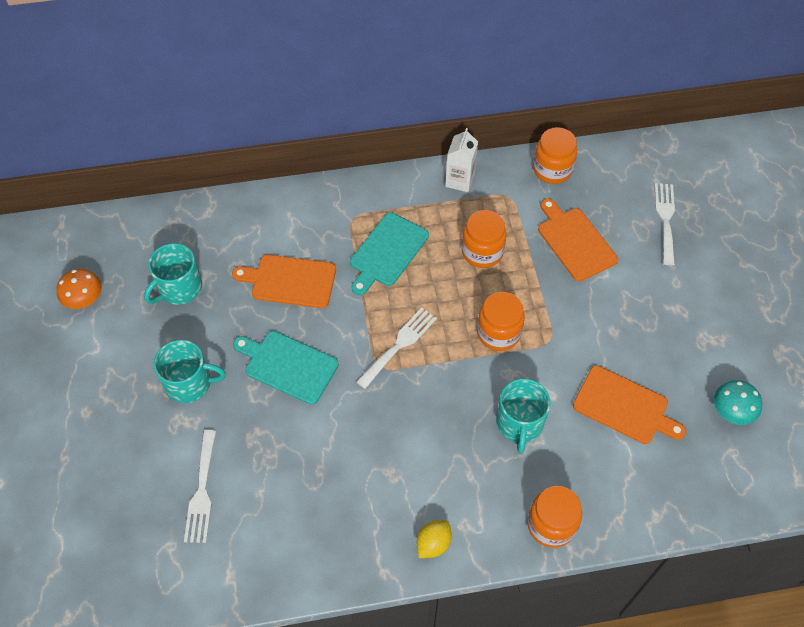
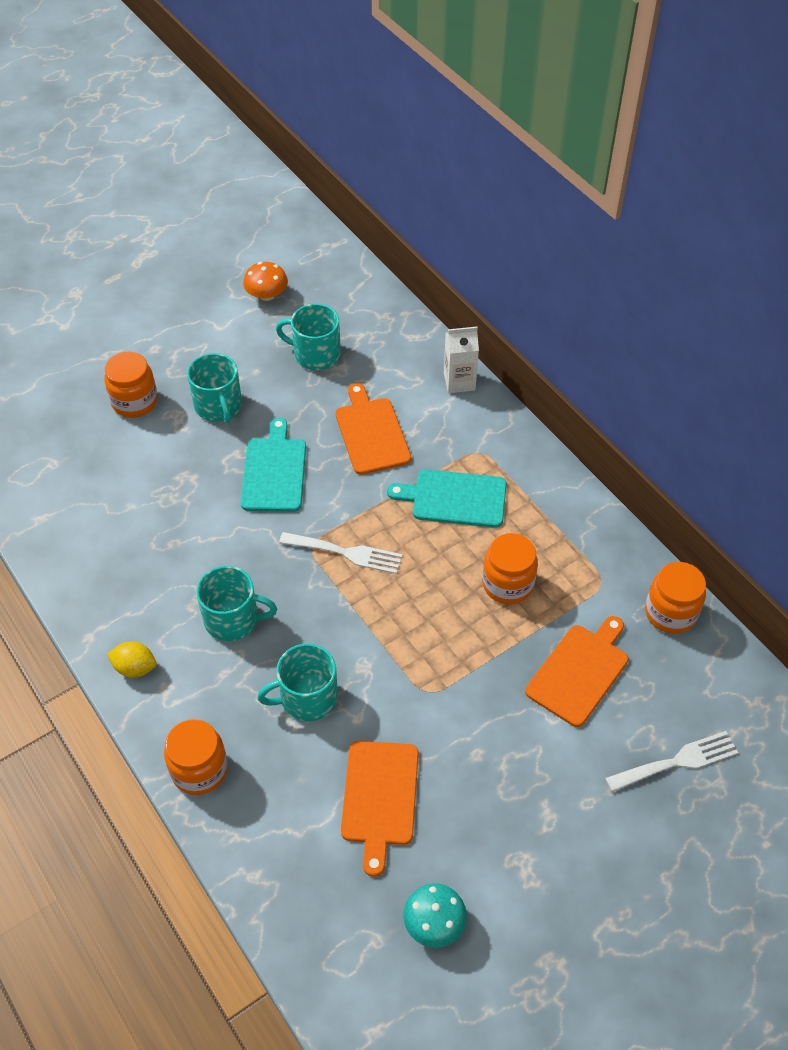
camera: 65 degrees right, 5 degrees down
(202, 491) = (113, 463): white fork -> none
(421, 450) = (233, 619): none -> turquoise mug
(460, 180) = (592, 527): white carton -> white carton (459, 381)
(498, 333) = (410, 638): orange jar -> orange jar (135, 402)

